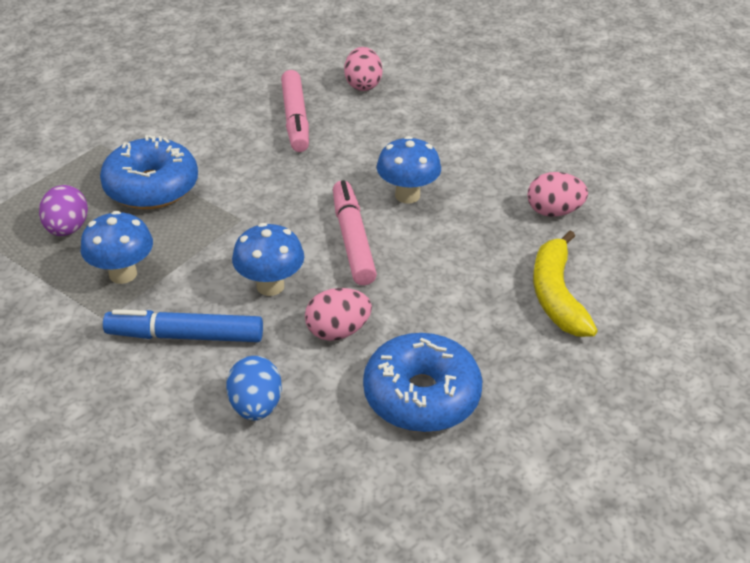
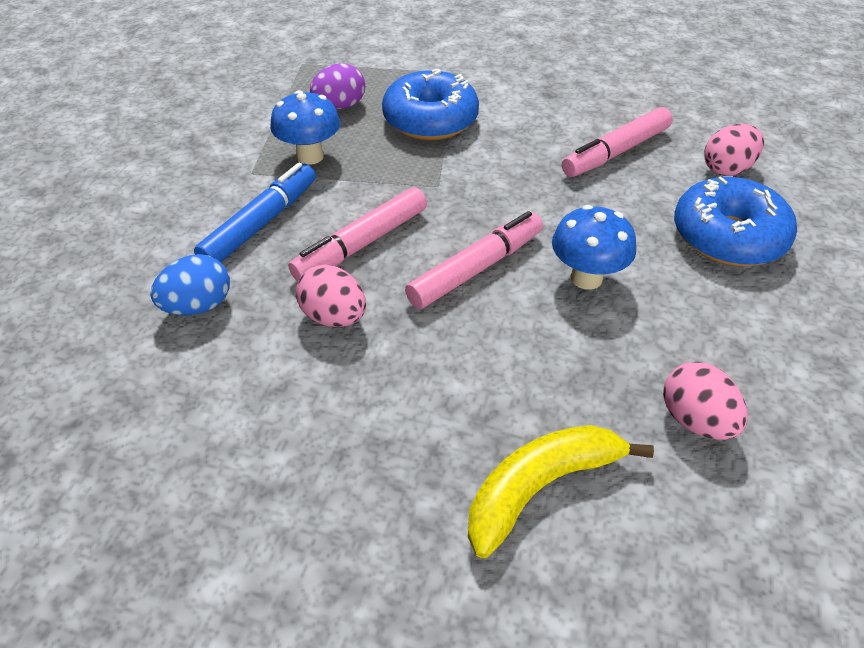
camera: 60 degrees right, 5 degrees up
(186, 336) = (260, 224): blue marker -> blue marker turned 60 degrees clockwise
(270, 286) = (362, 244): blue mushroom -> pink marker
(421, 395) = (282, 424): blue donut -> blue donut (728, 237)

